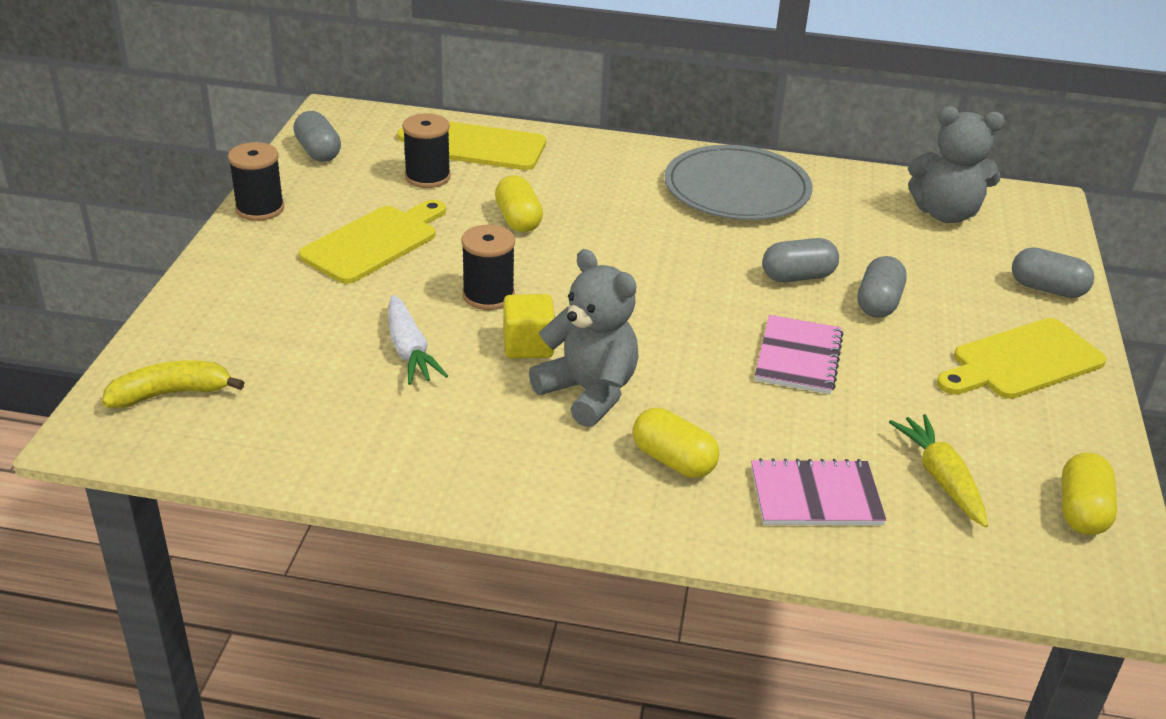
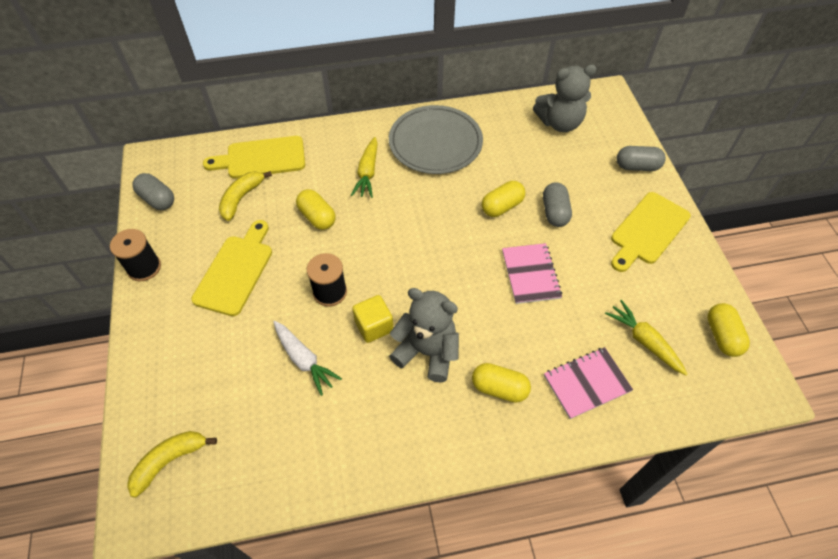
camera: 20 degrees left, 20 degrees up
(427, 177) = (241, 198): black spool -> yellow banana
(617, 195) = (367, 173): none -> yellow carrot
(797, 276) = (502, 206): grey capsule -> yellow capsule

